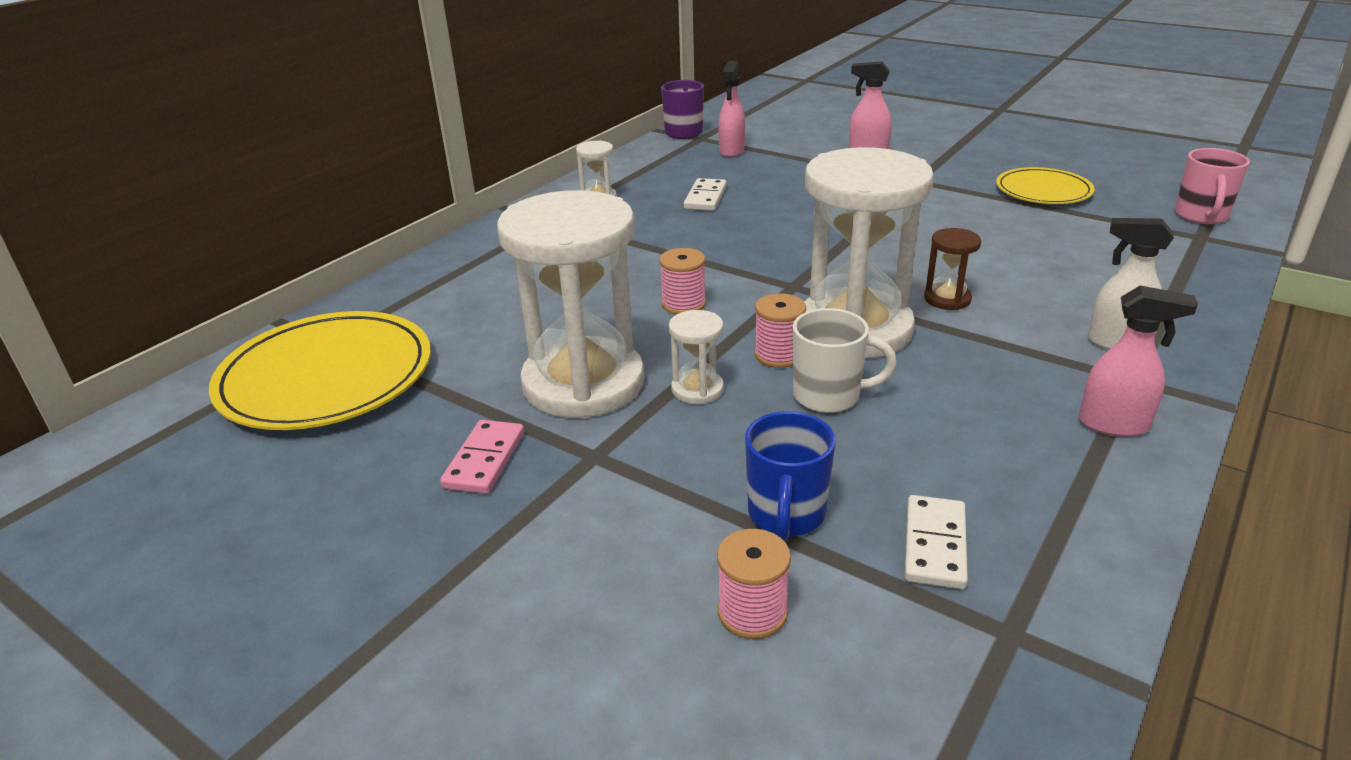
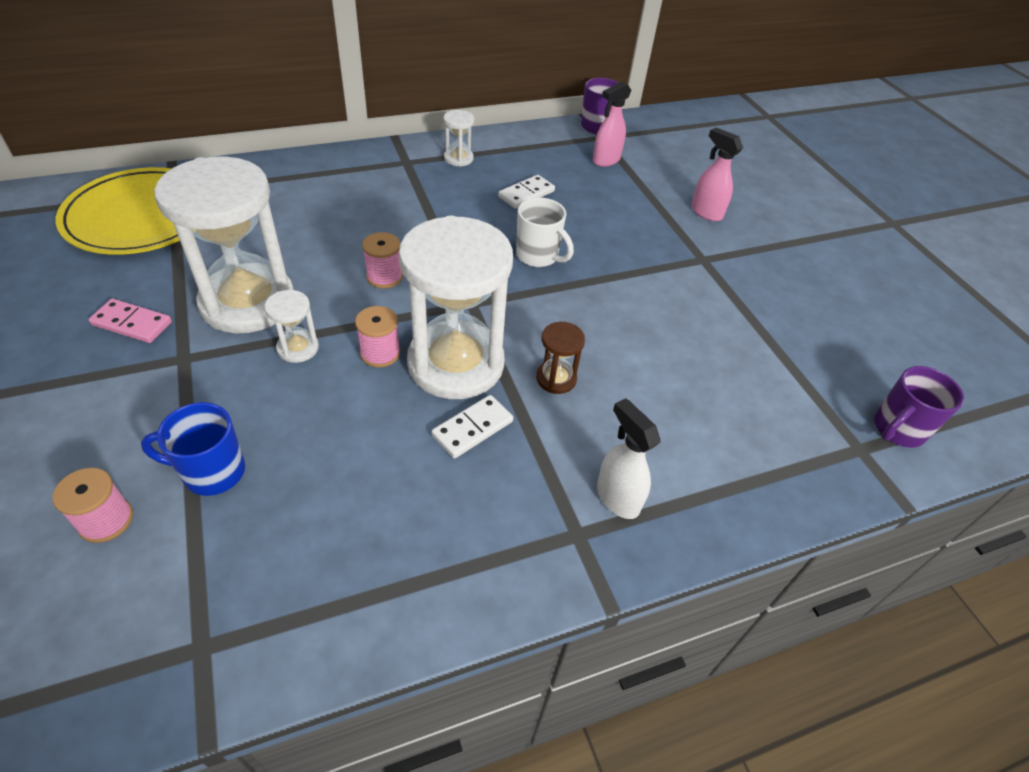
camera: 30 degrees right, 15 degrees up
(484, 460) = (132, 323): pink domino -> pink domino turned 60 degrees clockwise
(786, 515) = (212, 472): blue mug -> blue mug turned 45 degrees clockwise
(829, 396) = (361, 405): white mug -> white mug (538, 256)
(934, 545) = (254, 556): white domino -> white domino (472, 428)
(1043, 191) = (793, 325): yellow plate -> none
(1114, 425) = (501, 559): pink spray bottle -> none
(1201, 216) = (897, 430): pink mug -> purple mug

